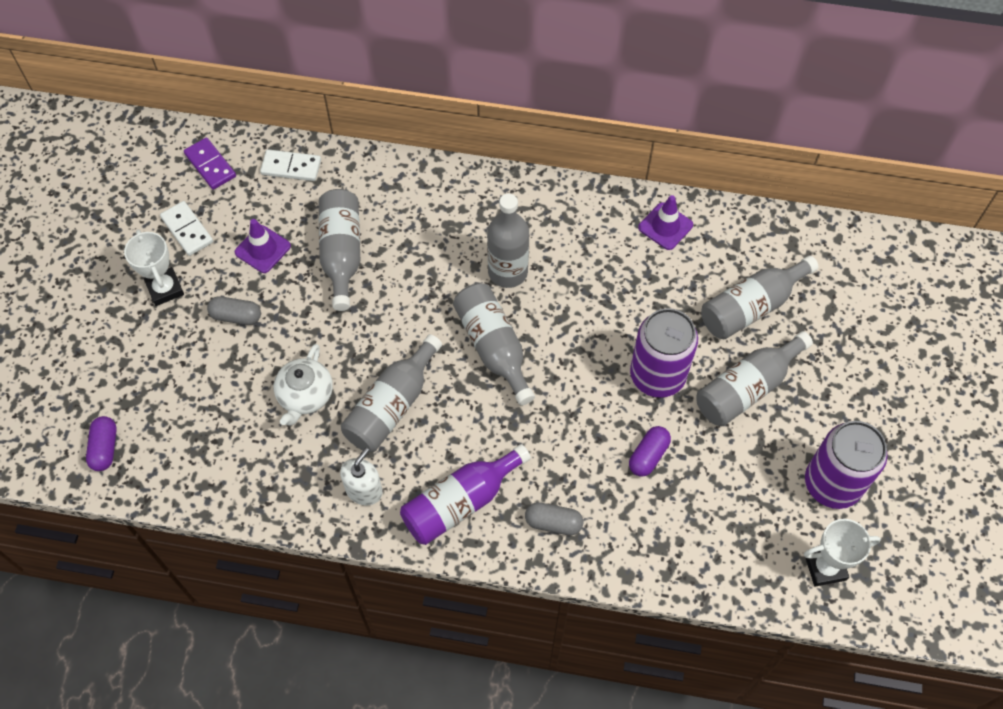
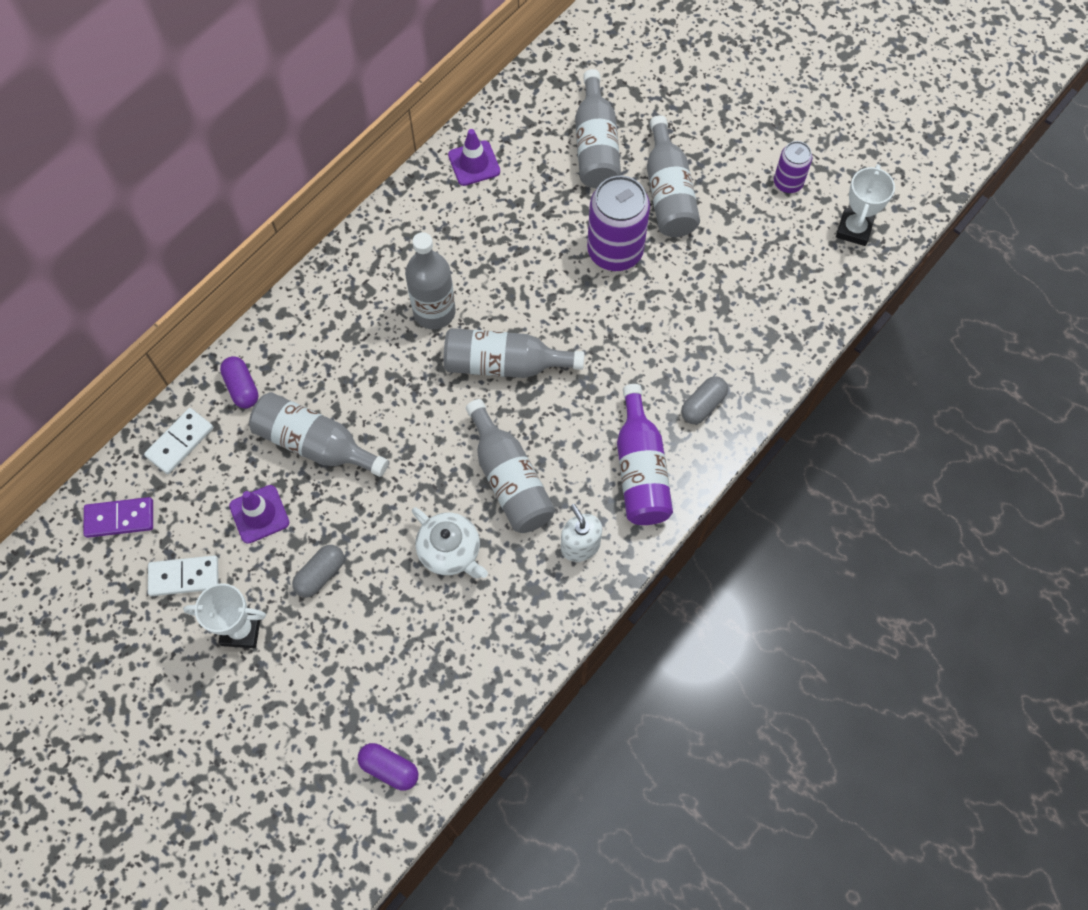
camera: 60 degrees left, 5 degrees up
(648, 456) = (684, 299): purple capsule -> purple capsule (242, 387)
(832, 484) = (788, 183): purple can -> purple can, size x0.55

